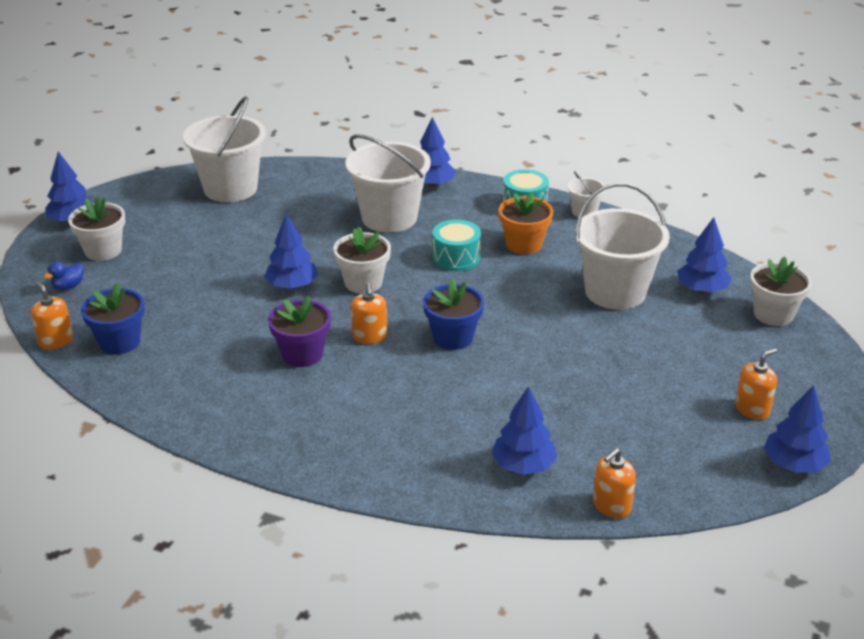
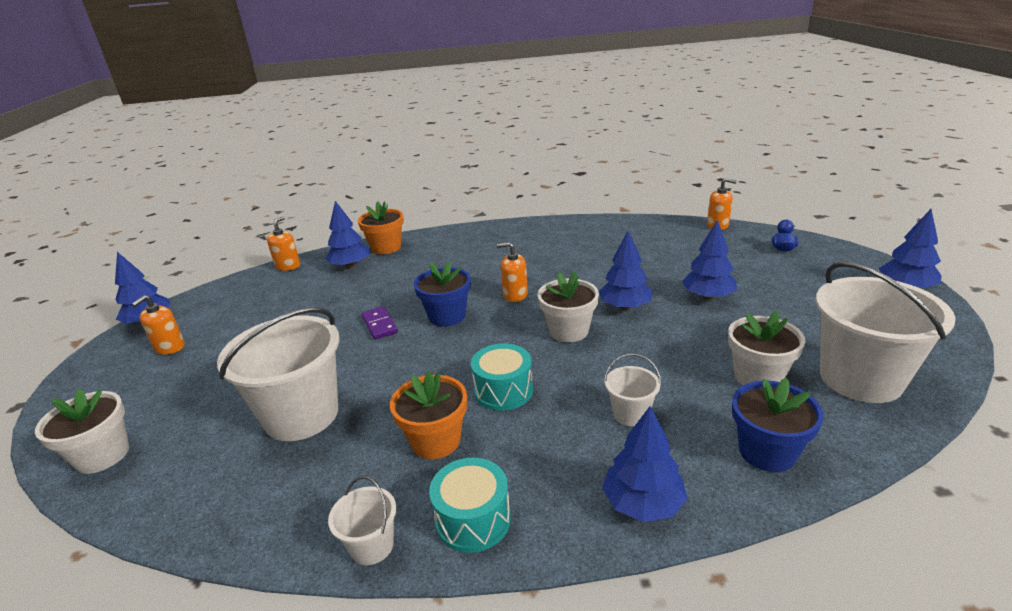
camera: 155 degrees right, 5 degrees down
(103, 251) = (820, 276): white flower pot -> white flower pot (758, 376)
(119, 342) = (679, 237): blue flower pot -> blue flower pot (767, 452)
(302, 354) = (551, 269): purple flower pot -> none
(369, 336) = (515, 295): orange soap dispenser -> orange soap dispenser turned 45 degrees counterclockwise
(389, 218) = (630, 414): white bucket -> white bucket, size x0.46
(459, 486) = (386, 247): none -> orange flower pot
(523, 353) = (379, 325): none -> purple domino
(701, 289) = (189, 459): blue tree -> blue tree (708, 296)

